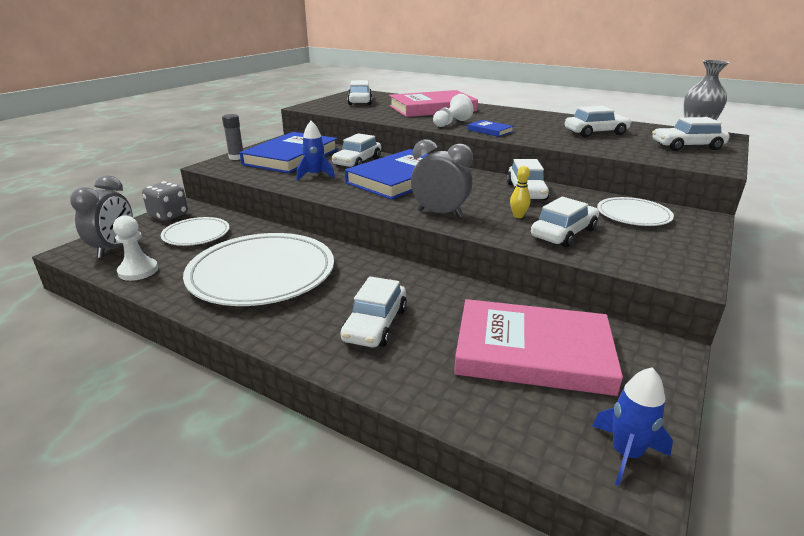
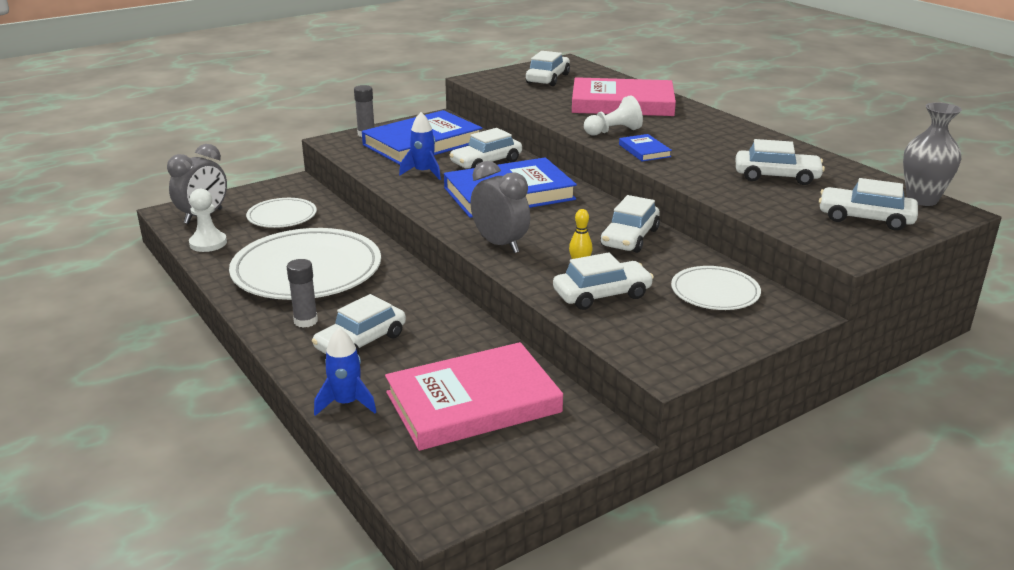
camera: 25 degrees right, 0 degrees up
(168, 215) = (273, 190): grey dice -> none
(303, 319) = (306, 321): none -> grey glue stick
(532, 352) = (473, 402): pink book -> pink book turned 60 degrees counterclockwise
(626, 453) = (454, 495): blue rocket -> blue rocket (346, 403)

